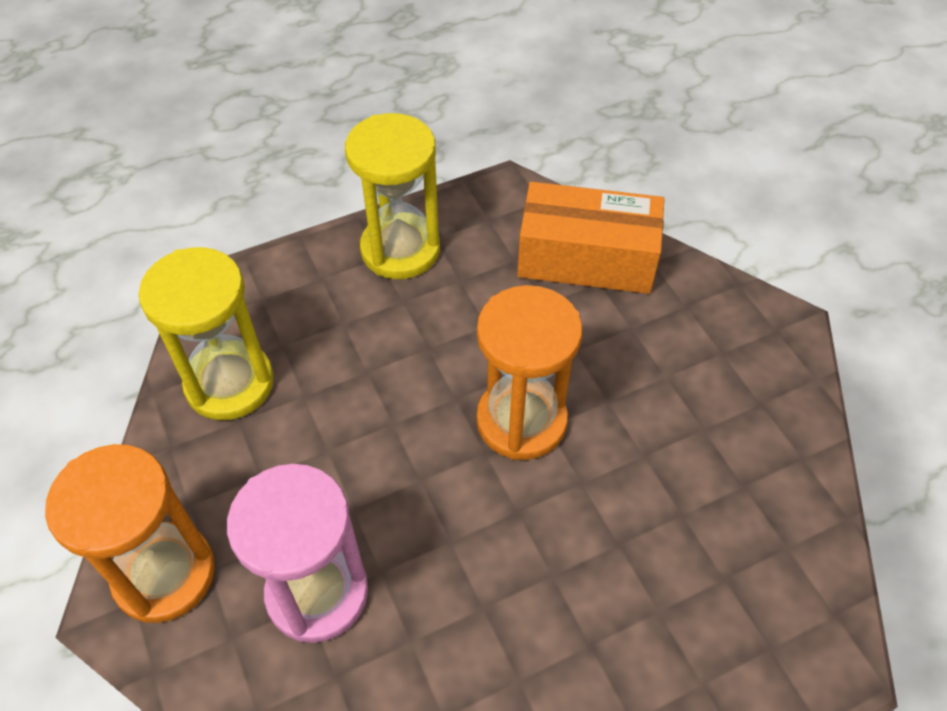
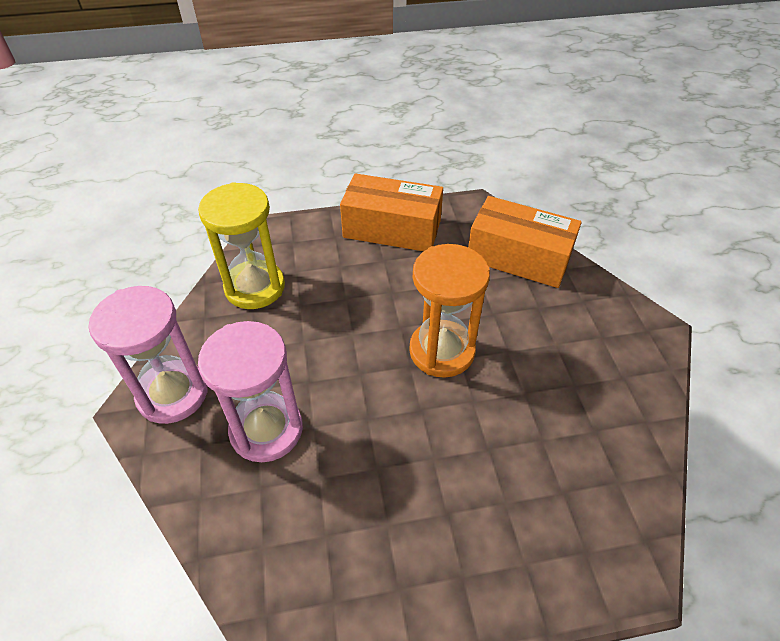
camera: 15 degrees right, 5 degrees down
(164, 574) = (172, 394): orange hourglass -> pink hourglass
(400, 249) = (392, 229): yellow hourglass -> orange box

